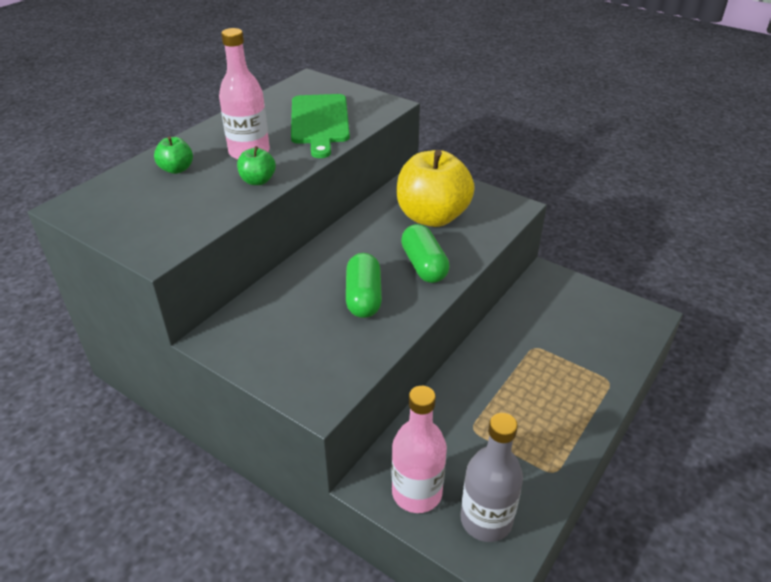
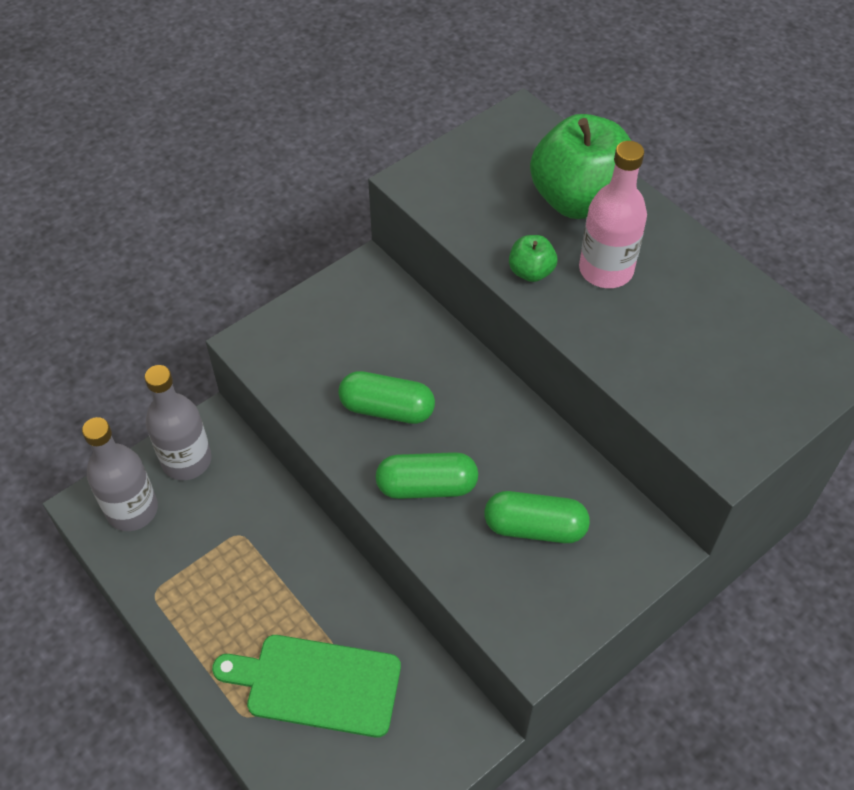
camera: 105 degrees right, 15 degrees up
(176, 169) = (579, 200): green apple -> green apple, size x2.26
(320, 122) = (680, 357): green cutting board -> green cutting board (316, 684)
(417, 492) = (186, 460): pink bottle -> grey bottle
(432, 216) = (535, 527): yellow apple -> green capsule

